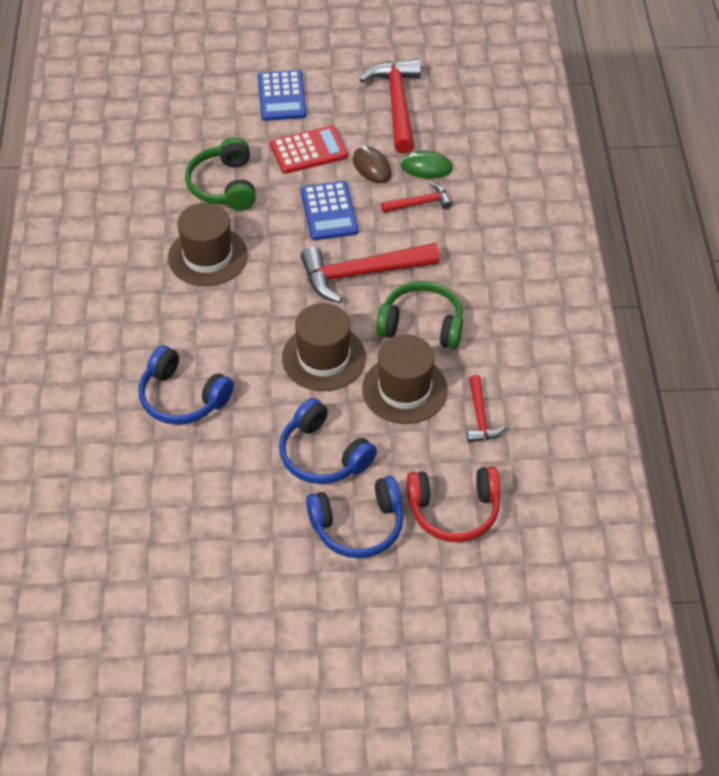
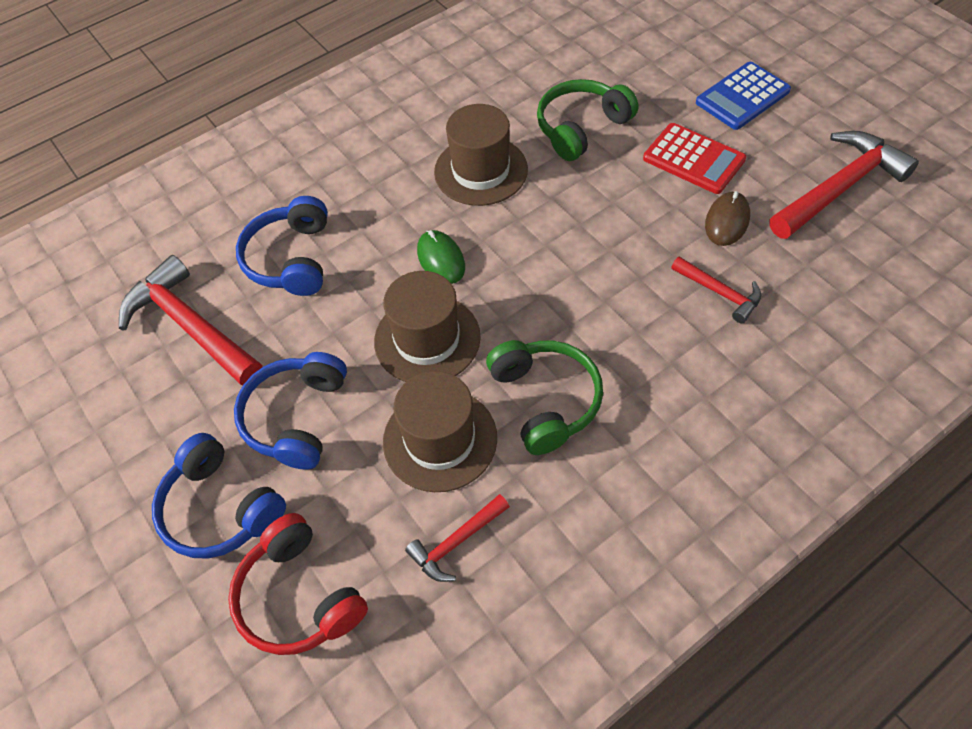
camera: 60 degrees right, 5 degrees up
(329, 211) = (628, 224): blue calculator -> none
(361, 274) = (569, 302): red hammer -> red hammer (190, 326)
(426, 167) = (778, 267): green mouse -> green mouse (441, 259)

